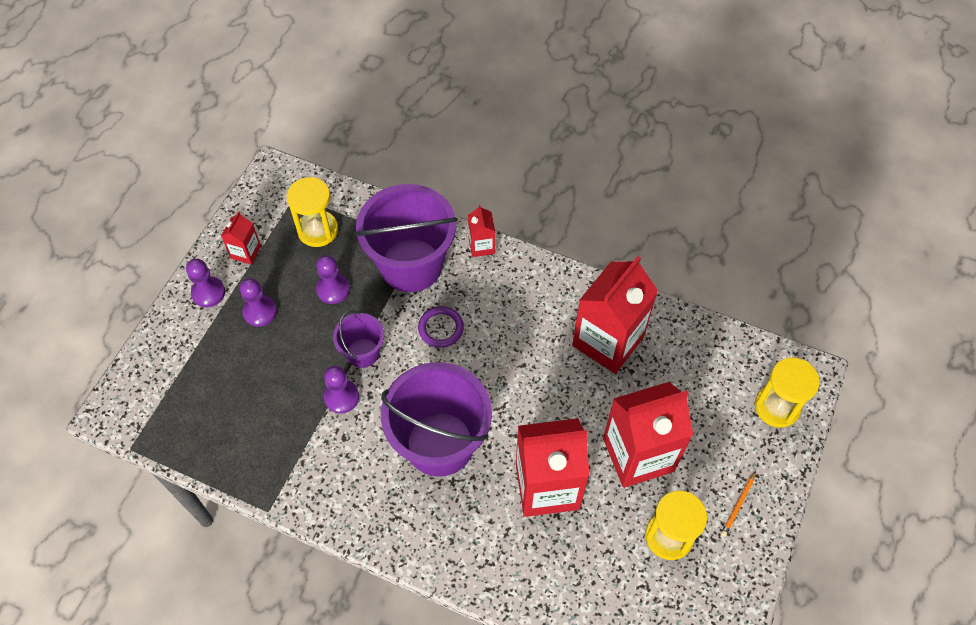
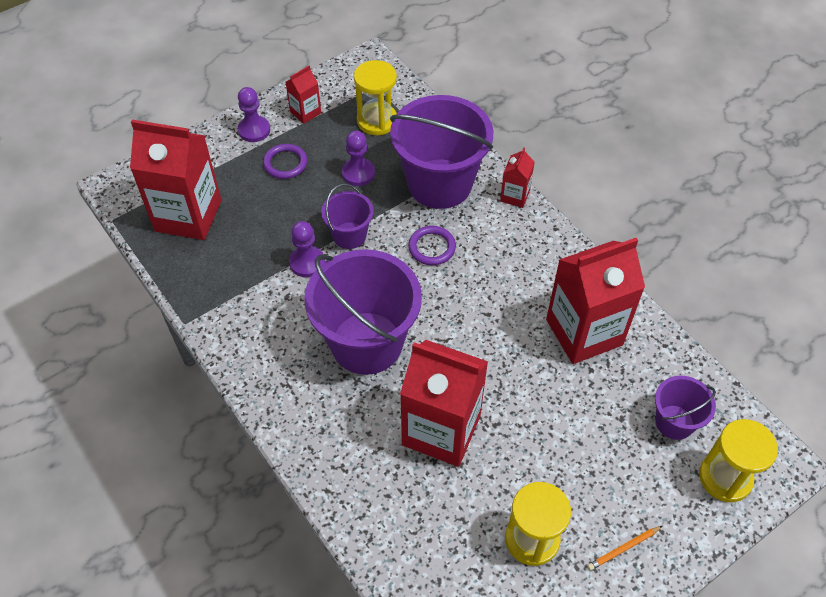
camera: 30 degrees right, 5 degrees down
(260, 312) = (285, 163): purple pawn -> purple ring
(638, 455) = (549, 448): red carton -> red carton (188, 216)
(717, 381) = (674, 422): none -> purple bucket

